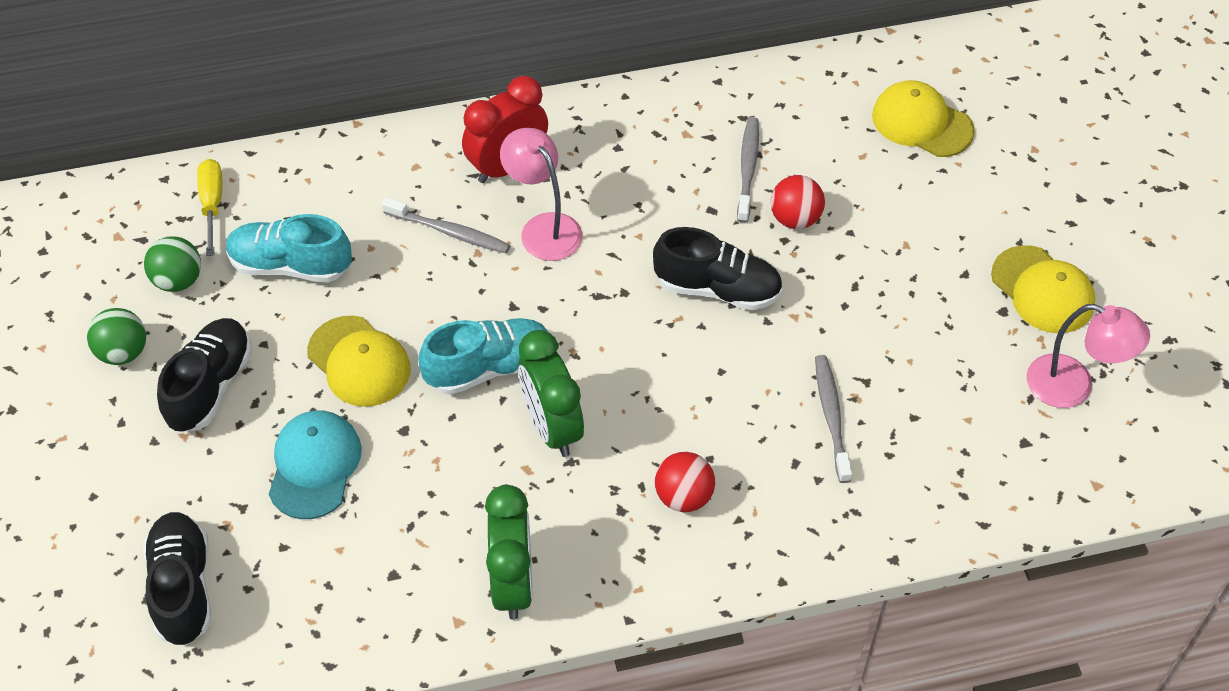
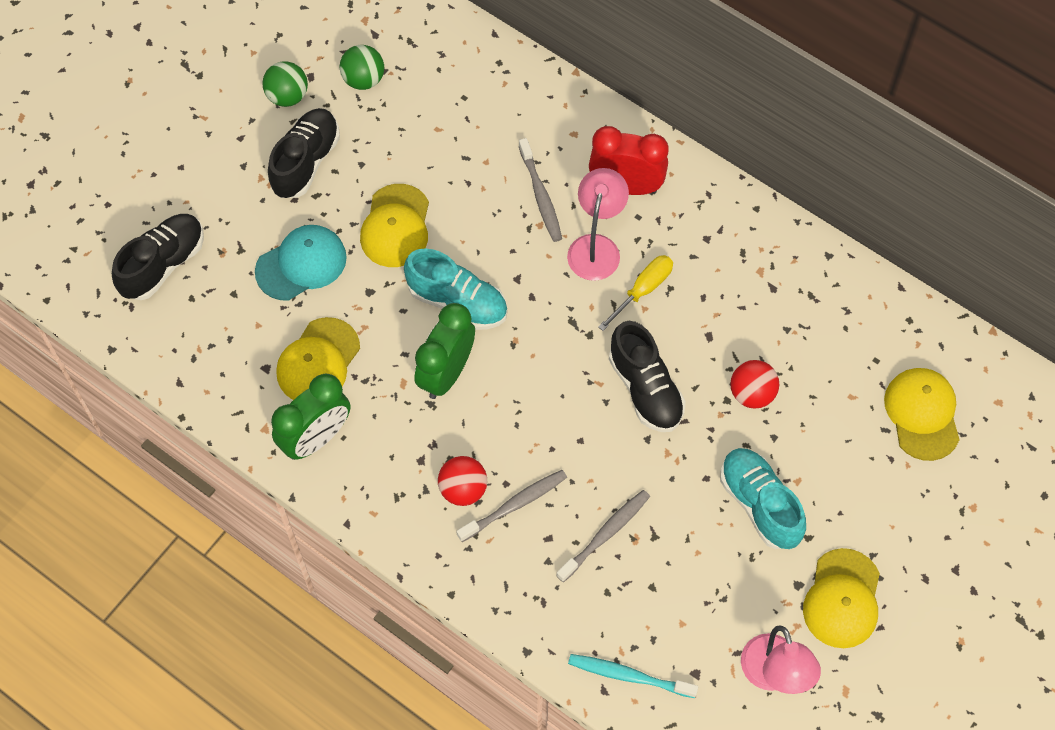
camera: 50 degrees right, 10 degrees up
(210, 386) = (306, 162): black shoe -> black shoe turned 45 degrees counterclockwise
(212, 204) = (435, 48): yellow screwdriver -> yellow screwdriver (643, 290)
(290, 265) = (431, 129): turquoise shoe -> turquoise shoe (759, 504)
(432, 524) = (318, 361): none -> yellow cap
(748, 168) = (767, 332): grey toothbrush -> grey toothbrush (515, 505)
(985, 495) = (628, 675): none -> turquoise toothbrush

